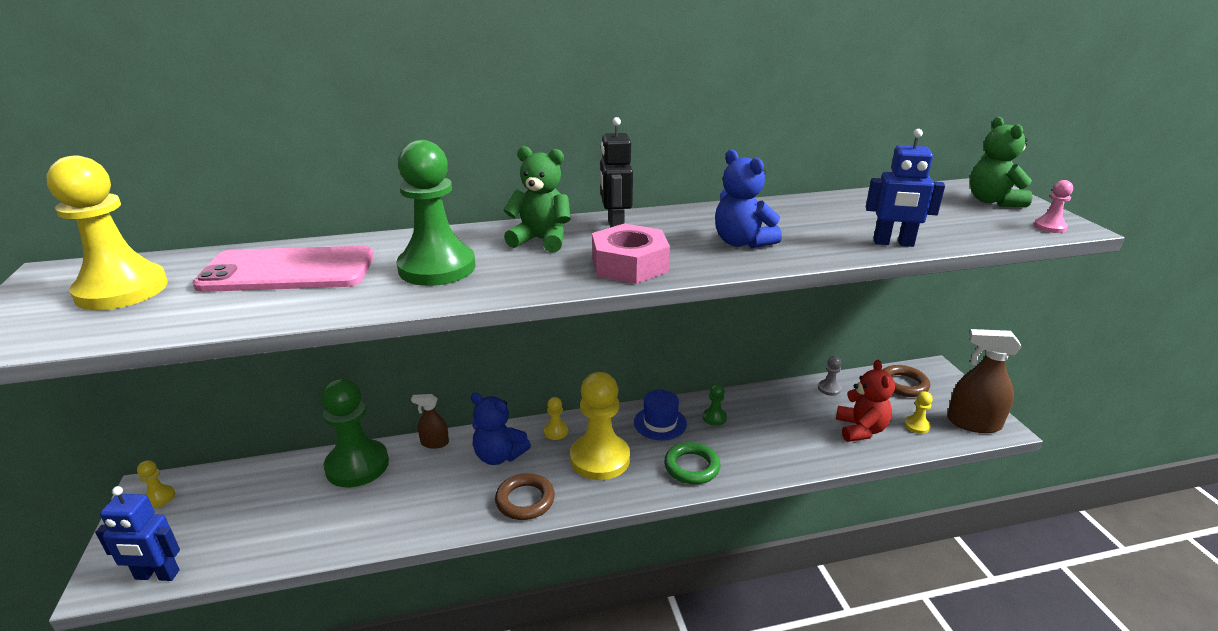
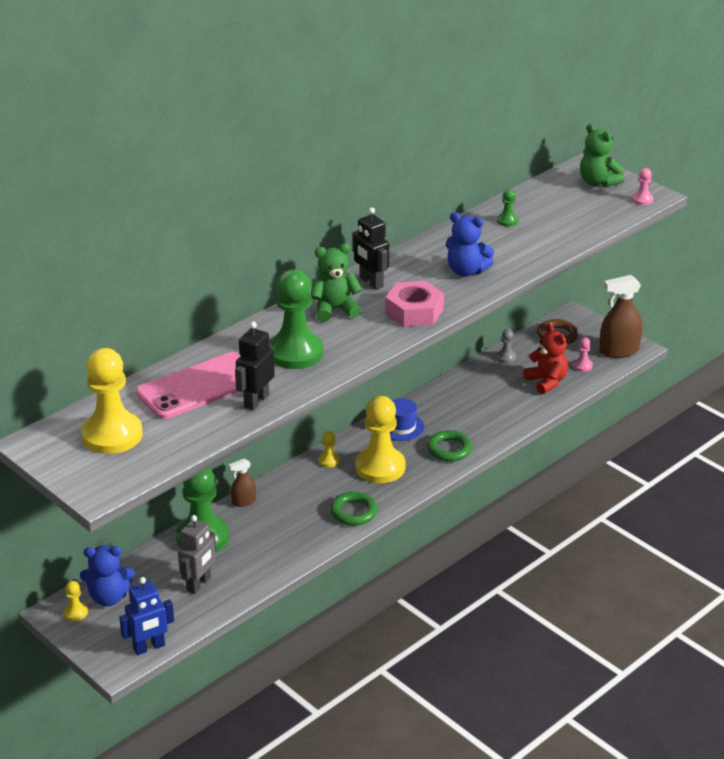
camera: 30 degrees left, 5 degrees up
(292, 518) = (199, 584): none -> grey robot
(314, 303) = (256, 401): none -> black robot
(499, 456) = (304, 492): blue teddy bear -> blue teddy bear (109, 597)
(525, 500) = (354, 512): brown ring -> green ring
(714, 418) = (438, 409): green pawn -> green pawn (507, 221)
(893, 243) = (558, 243): blue robot -> none
(916, 425) = (582, 366): yellow pawn -> pink pawn

